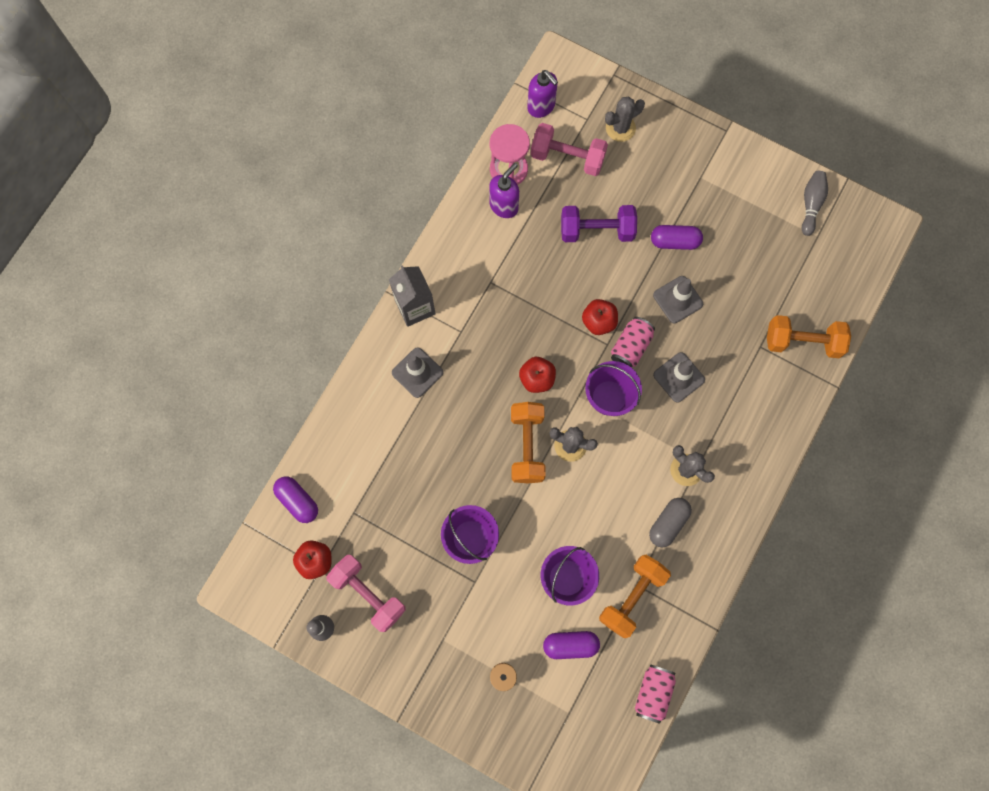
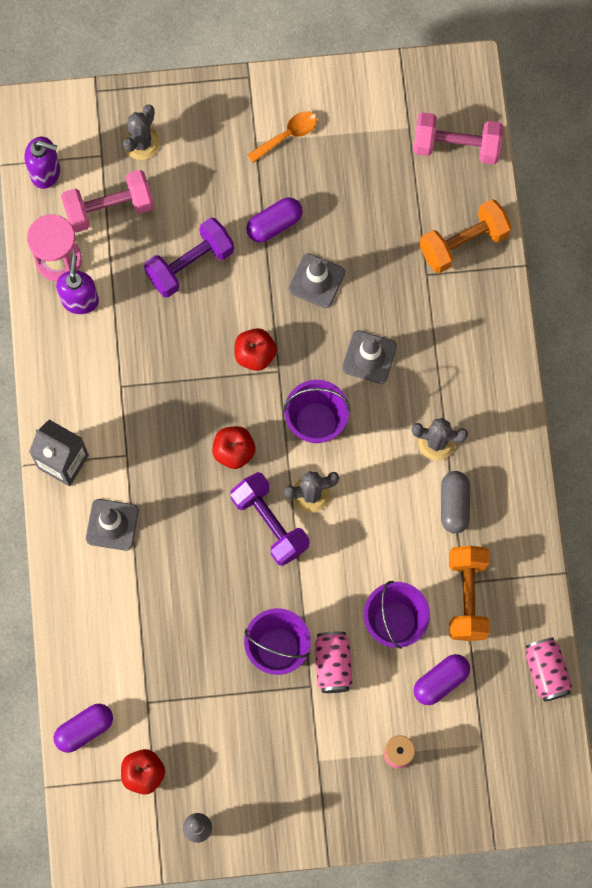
camera: 35 degrees left, 0 degrees up
(298, 501) = (84, 729): purple capsule -> purple capsule turned 45 degrees counterclockwise
(368, 594) = (217, 768): pink dumbbell -> pink dumbbell (456, 146)
(527, 446) = (270, 523): orange dumbbell -> purple dumbbell
(630, 347) = (303, 358): pink can -> pink can (333, 664)
(726, 187) = (287, 135): none -> orange spoon
(811, 205) = (381, 99): grey bowling pin -> none

